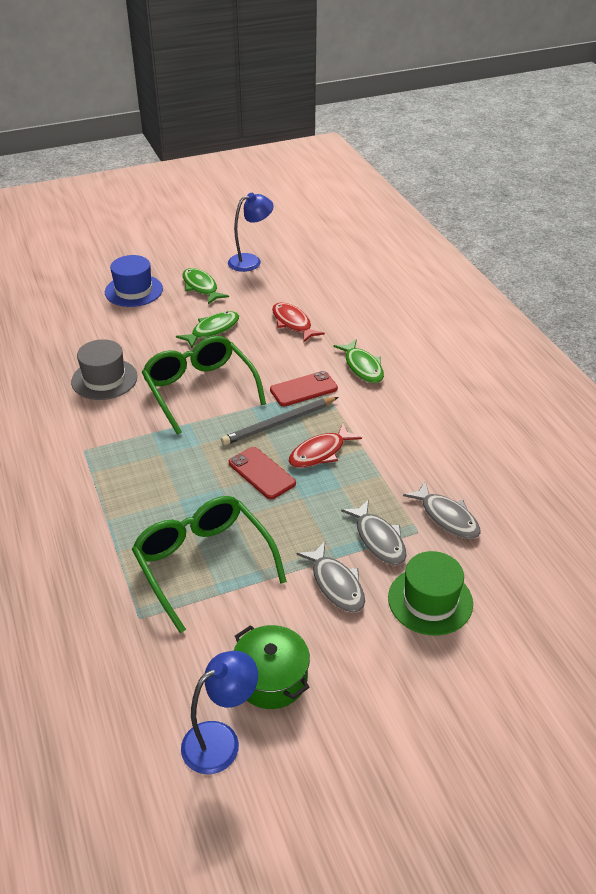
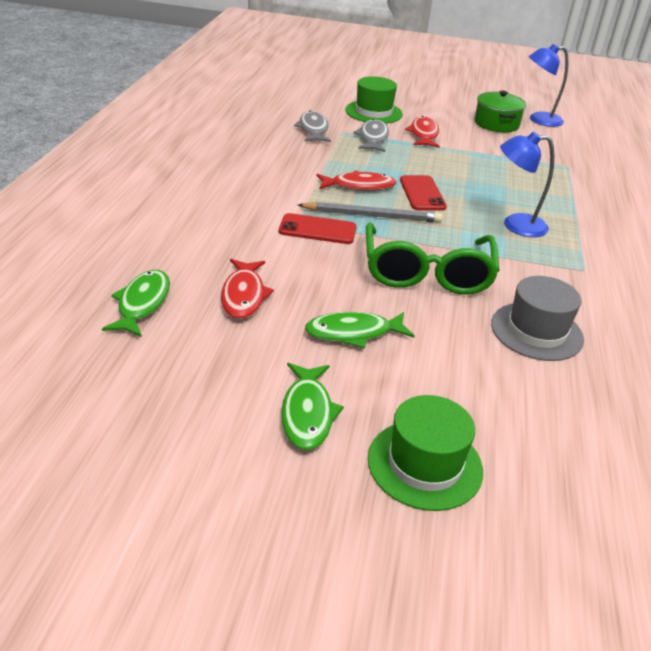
camera: 150 degrees left, 5 degrees down
(134, 290) = (425, 464): blue hat -> green hat
(203, 564) = (508, 170): green glasses -> none
(251, 261) = (174, 428): blue lamp -> blue lamp (515, 225)
(336, 584) = (424, 134): grey fish -> red fish
(362, 367) = (234, 222): green fish -> green fish (142, 304)

